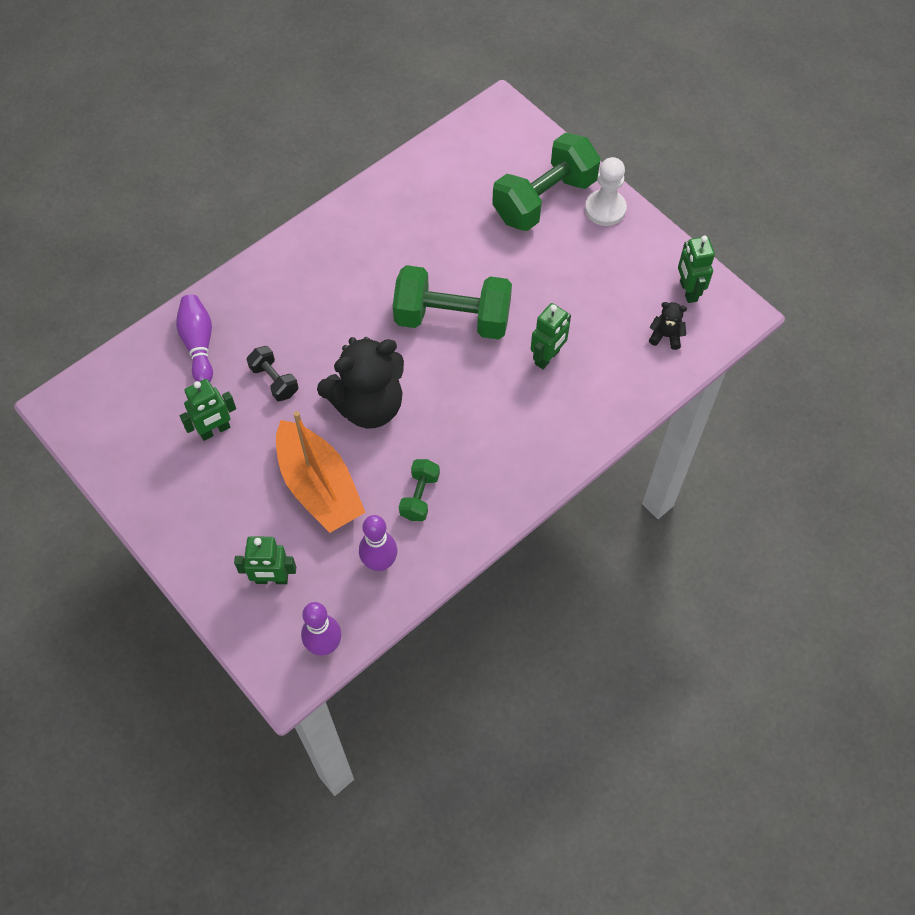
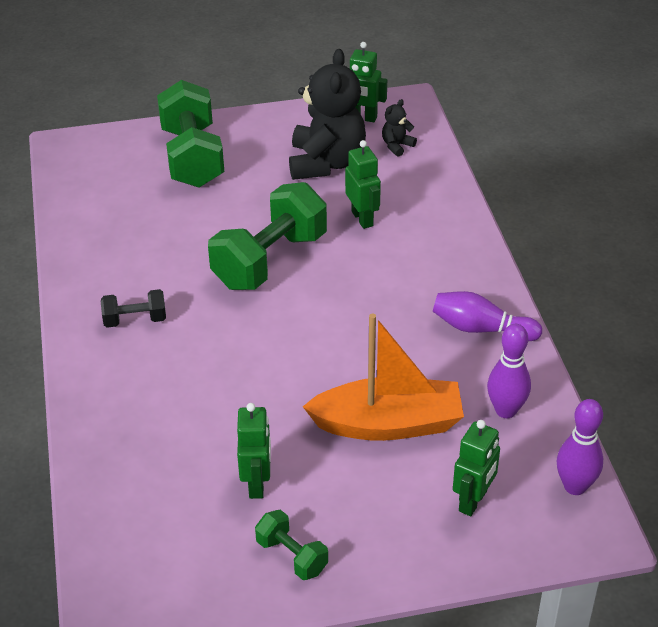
camera: 60 degrees left, 20 degrees down
(199, 344) = (135, 458): purple bowling pin -> purple bowling pin (481, 329)
(274, 381) = (233, 413): black dumbbell -> black dumbbell (135, 320)
(368, 405) = (320, 353): black teddy bear -> black teddy bear (326, 163)
(419, 496) = (450, 355): green dumbbell -> green dumbbell (292, 556)
(605, 209) = (237, 128): white pawn -> none

